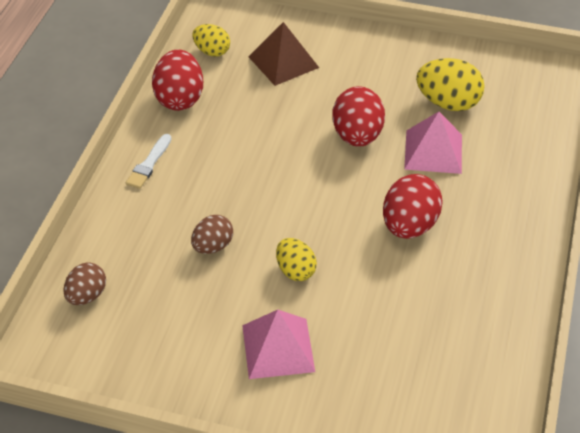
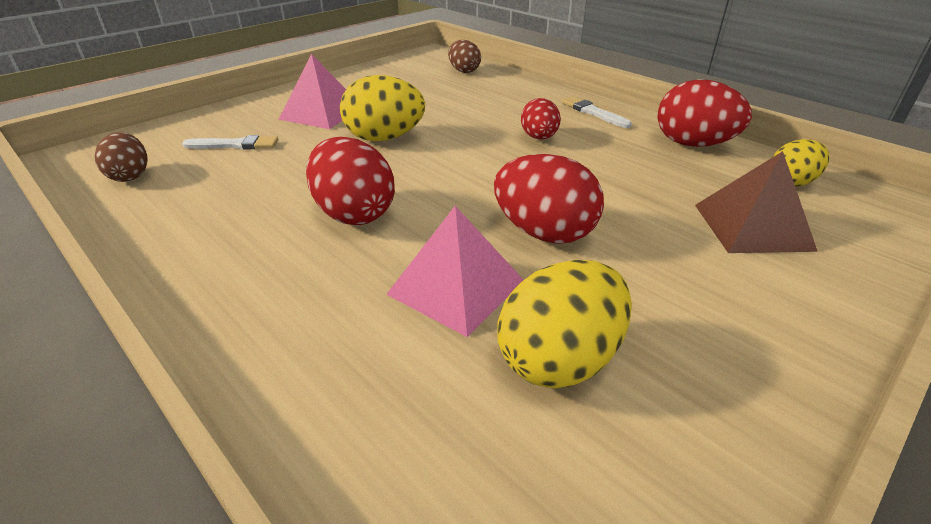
camera: 120 degrees right, 10 degrees down
(212, 246) = (458, 114): brown egg -> brown egg (130, 176)
(226, 180) = (539, 138): none -> red egg
(295, 271) = (384, 138): yellow egg -> yellow egg, size x1.60
(382, 363) = (235, 145): none -> white brush

